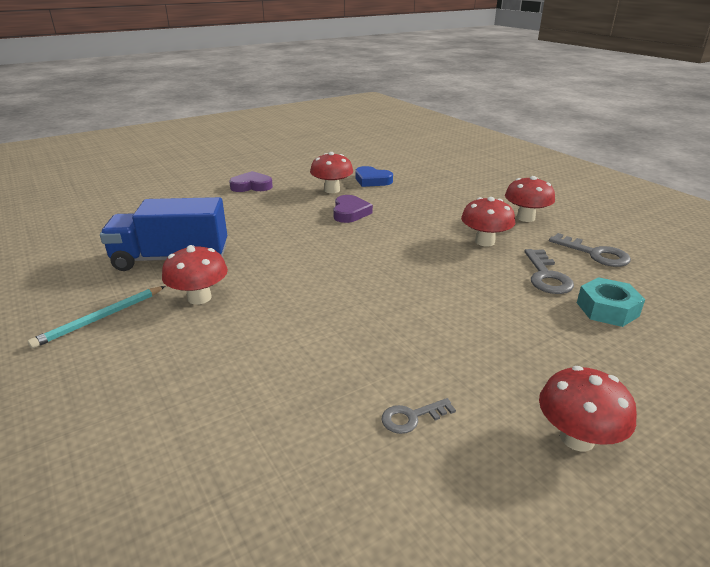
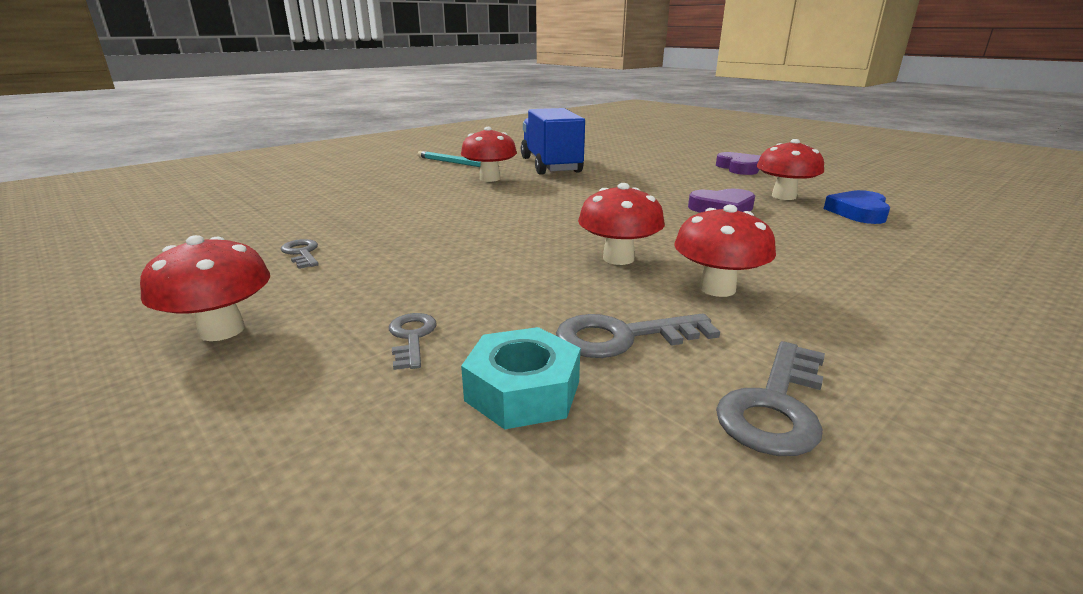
camera: 80 degrees right, 5 degrees down
(525, 218) = (882, 330): red mushroom -> red mushroom (618, 258)
(564, 344) = (412, 337): none -> grey key

